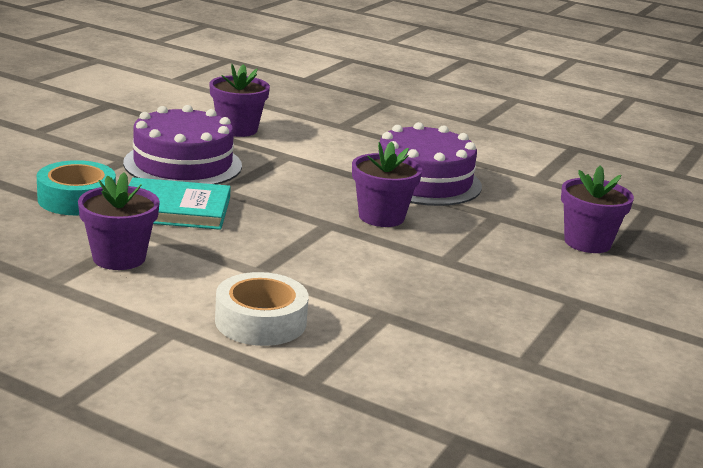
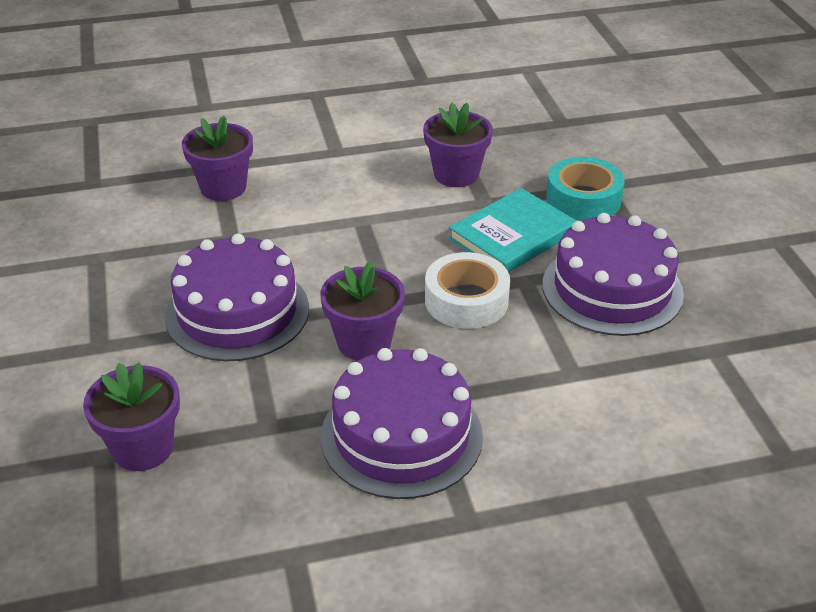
camera: 140 degrees right, 15 degrees up
(237, 129) = (687, 382): purple flower pot -> purple flower pot (223, 187)
(260, 321) = (299, 186): white tape -> white tape (466, 301)
(446, 269) = (237, 312): none -> purple cake

